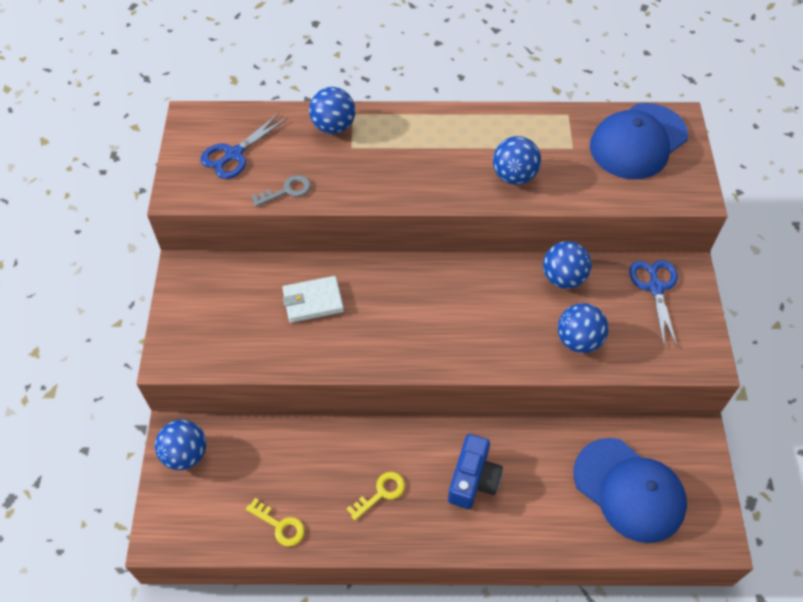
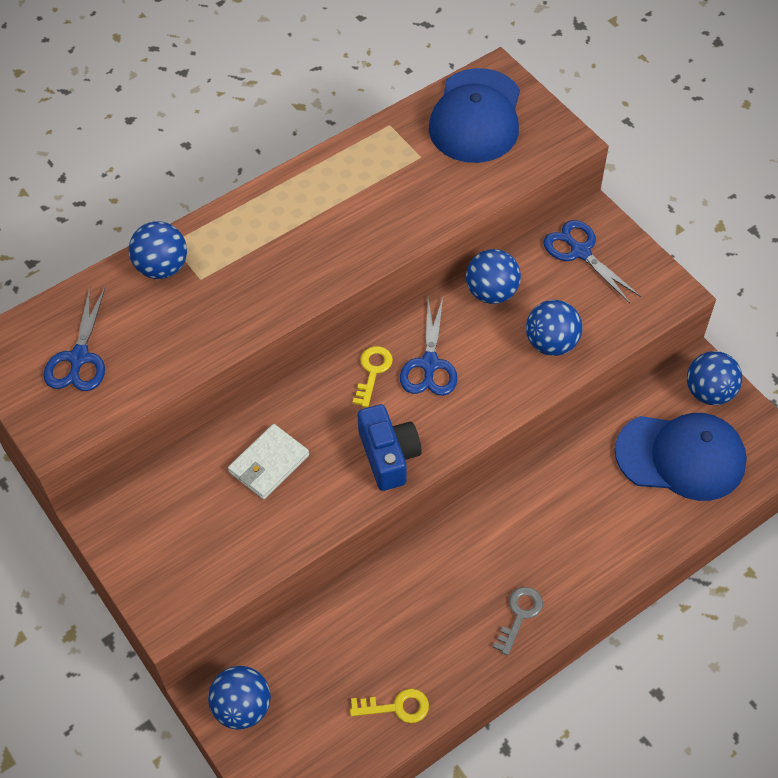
camera: 35 degrees left, 0 degrees up
(287, 191) = (171, 363): grey key -> grey key (519, 615)
(381, 493) = (467, 610): yellow key -> yellow key (372, 372)
(473, 479) = (540, 539): blue camera -> blue camera (388, 456)
(476, 301) = (429, 364): none -> blue scissors
(514, 176) = (388, 216): blue ball -> blue ball (709, 392)

